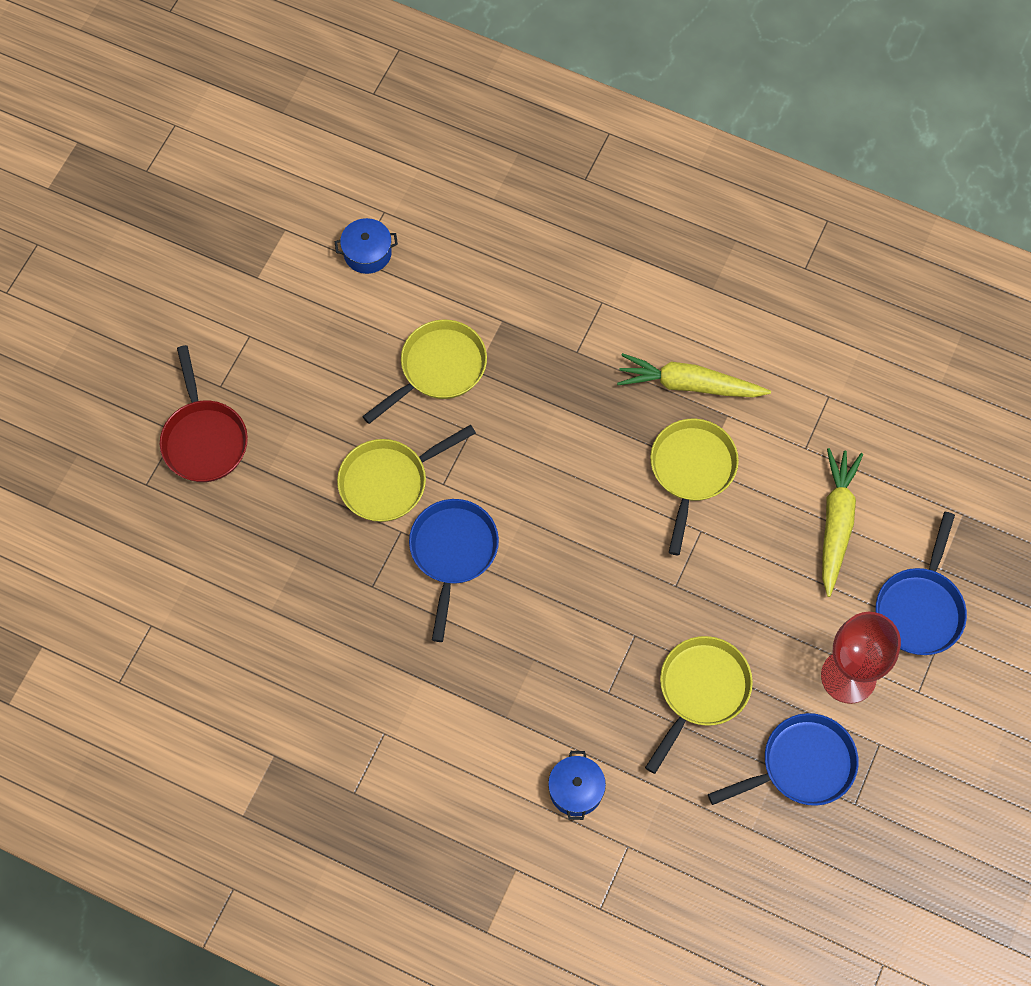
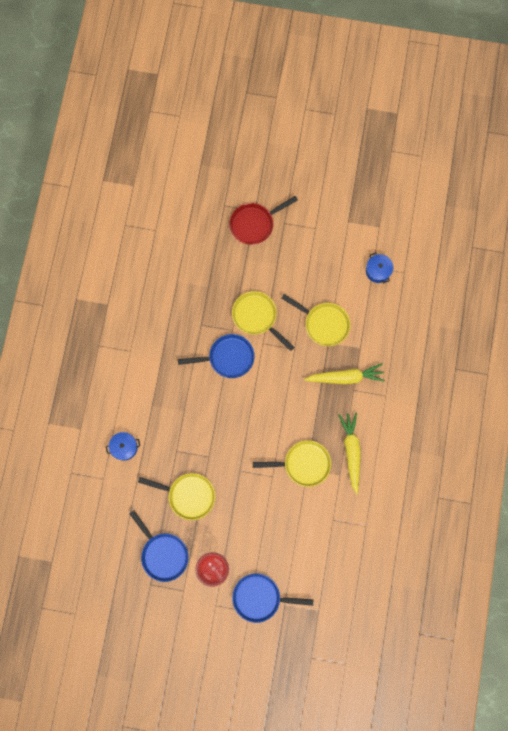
camera: 75 degrees right, 10 degrees up
(836, 523) = (295, 544): yellow carrot -> yellow carrot (345, 377)

